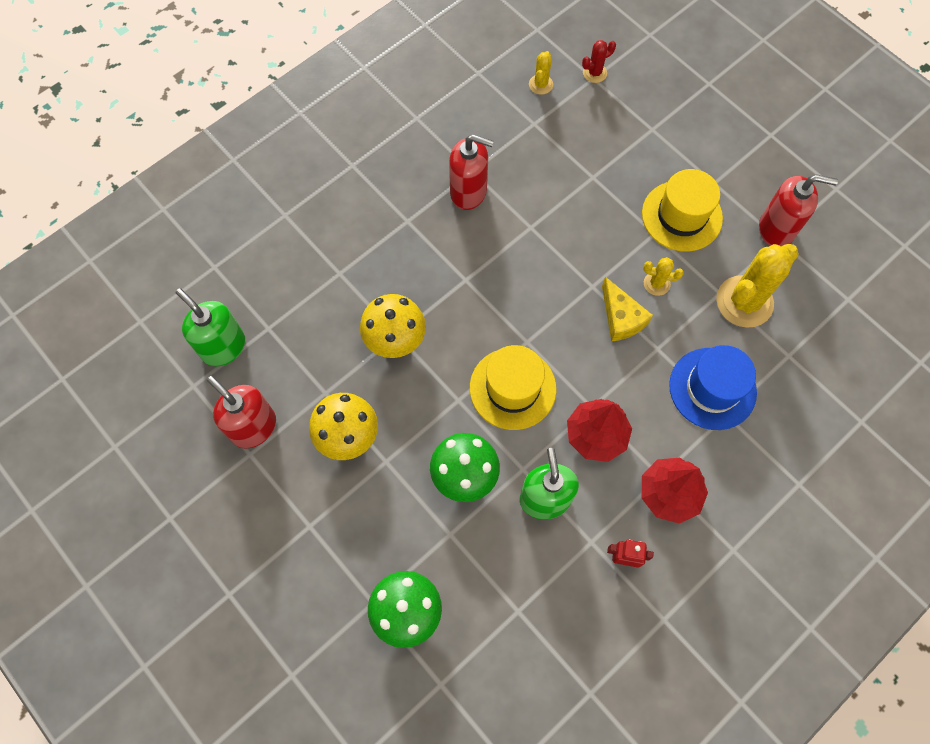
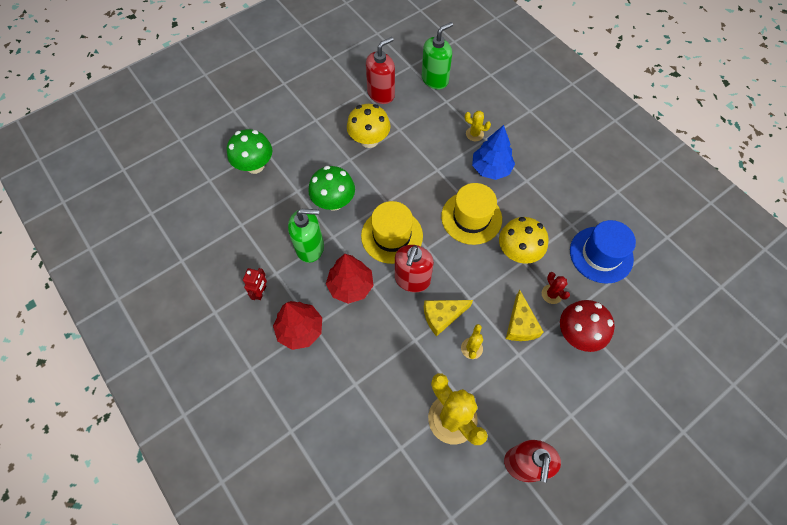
camera: 95 degrees right, 5 degrees down
(391, 265) = (491, 168): none -> blue tree
(395, 339) = (434, 168): yellow mushroom -> yellow mushroom (518, 252)
(468, 192) = (553, 221): red soap dispenser -> red soap dispenser (412, 279)
(540, 84) = (661, 282): yellow cactus -> yellow cactus (474, 134)
(594, 73) = (680, 328): red cactus -> red cactus (551, 294)
(617, 231) = (520, 324): none -> yellow cheese
(619, 172) = (577, 334): none -> red mushroom
(681, 216) = (536, 380): yellow hat -> yellow hat (471, 217)
(712, 388) = (377, 377): blue hat -> blue hat (601, 254)

